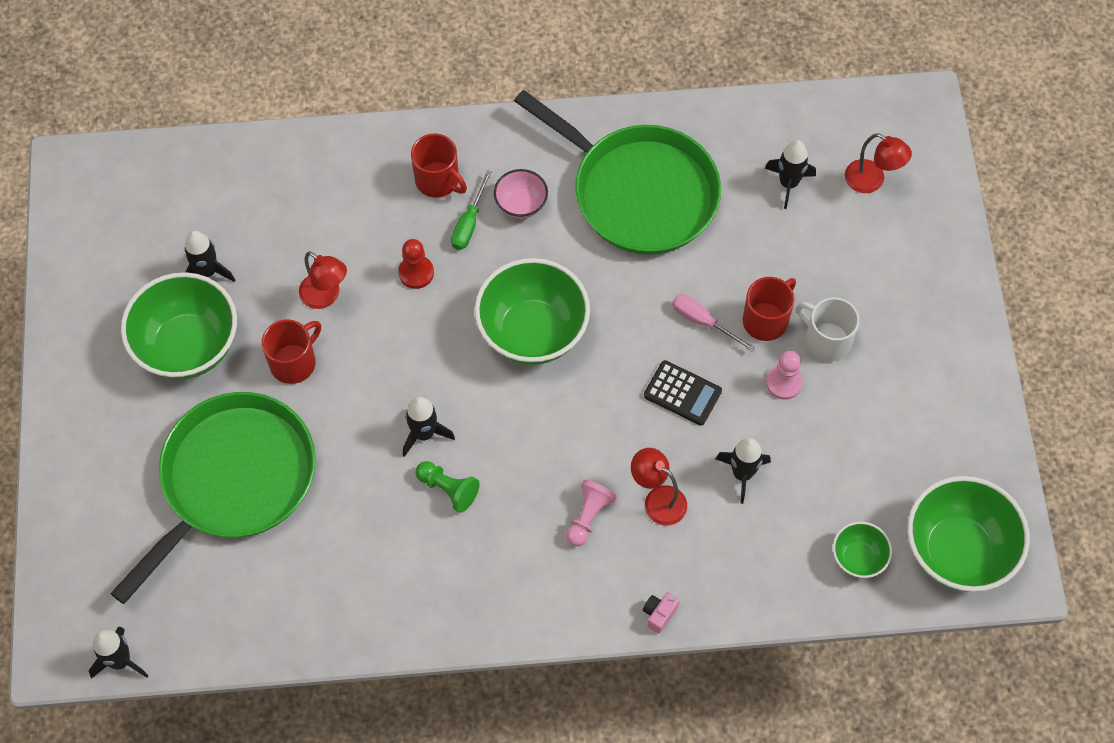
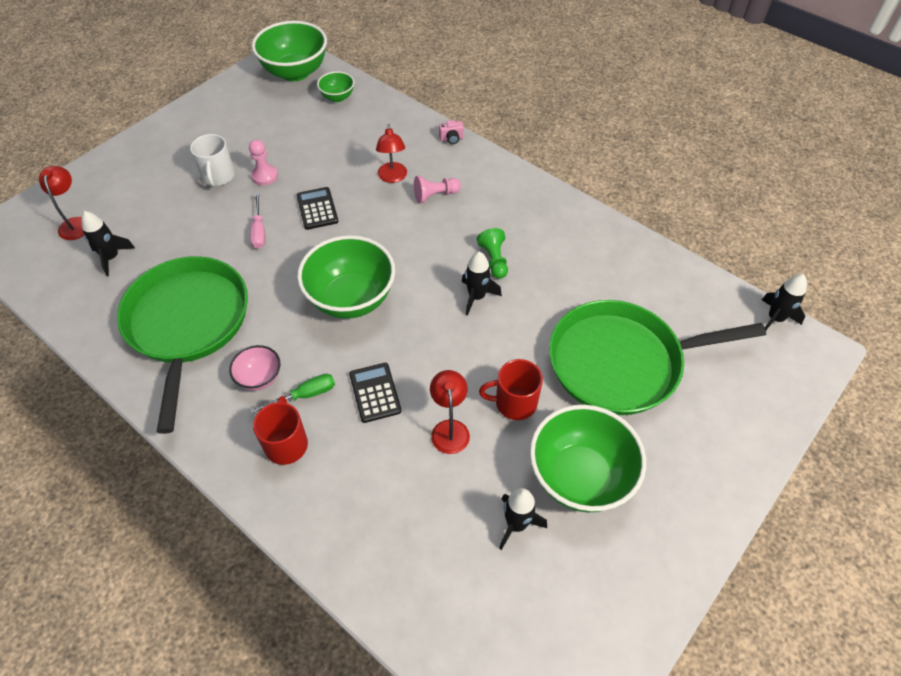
camera: 135 degrees left, 10 degrees down
(416, 273) = (375, 393): red pawn -> black calculator
(742, 474) = (339, 158): black rocket -> none
(766, 320) = (229, 206): red mug -> none

